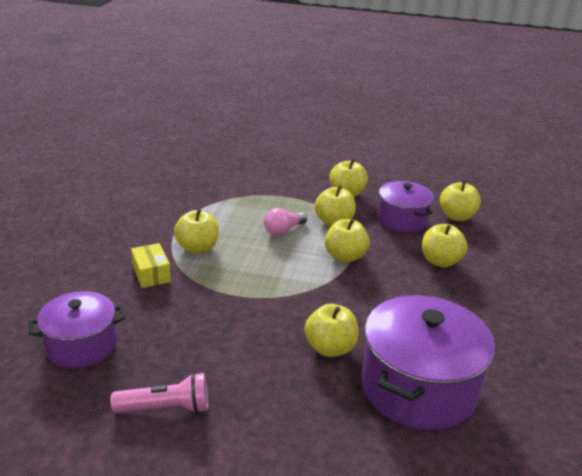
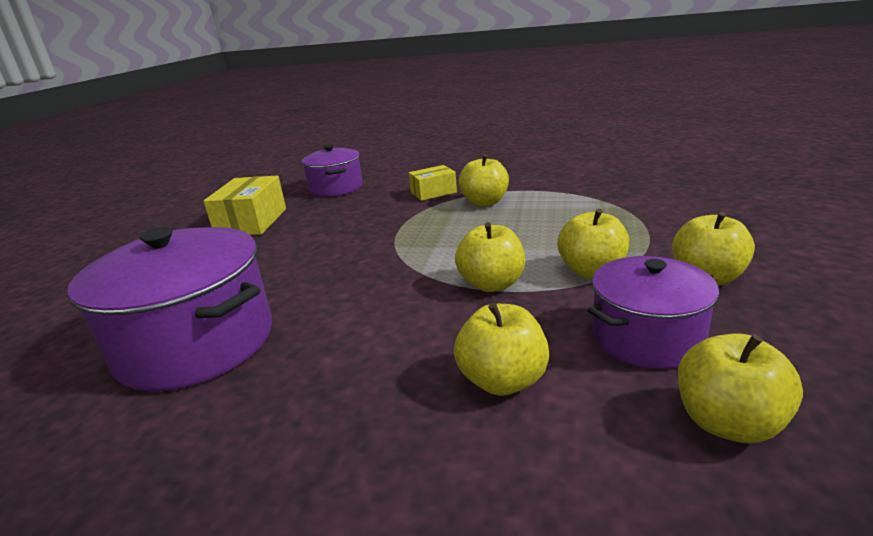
camera: 95 degrees right, 5 degrees down
(166, 408) = (252, 222): pink flashlight -> yellow box
(283, 230) = (545, 239): pink light bulb -> none
(330, 348) = (294, 283): yellow apple -> none

